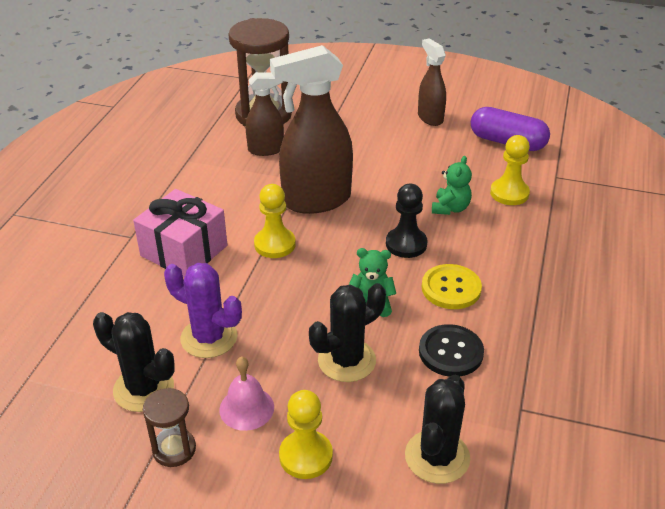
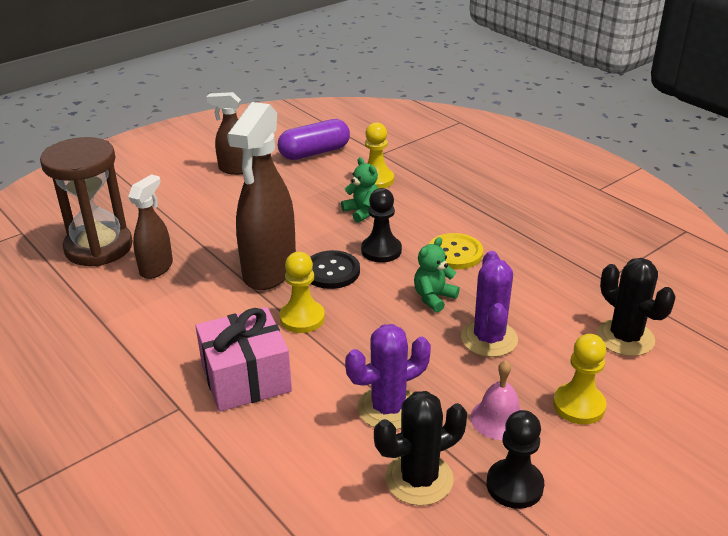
camera: 55 degrees left, 5 degrees down
(174, 449) = (514, 485): brown hourglass -> black pawn
(346, 360) = (489, 339): black cactus -> purple cactus
(450, 352) = (524, 284): black button -> black button (331, 271)

